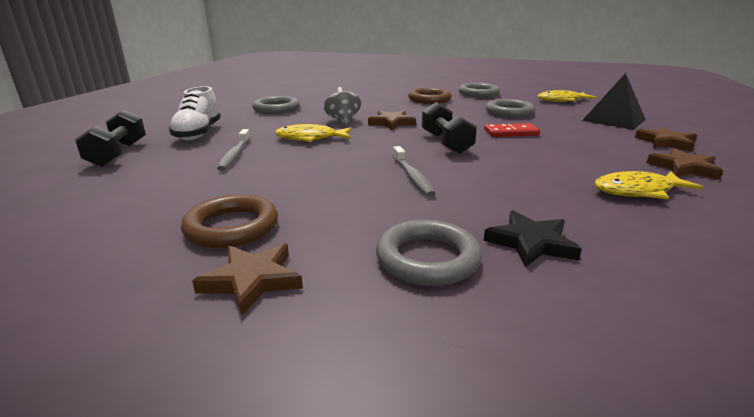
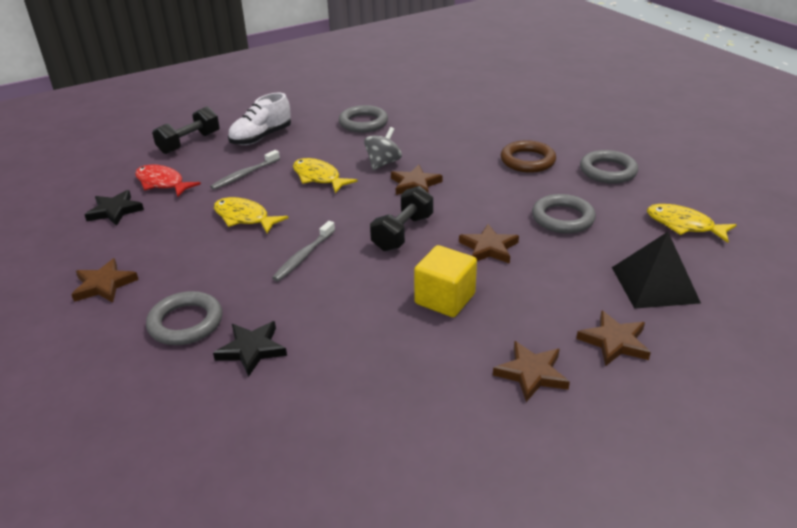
camera: 45 degrees right, 10 degrees up
(121, 221) = (115, 211): none -> black star
(145, 184) = (162, 183): none -> red fish
(232, 227) = (147, 244): brown ring -> none
(511, 133) = (489, 248): red domino -> brown star
(555, 159) = (445, 299): none -> yellow cube
(638, 191) = (420, 365): yellow fish -> yellow fish (244, 218)

